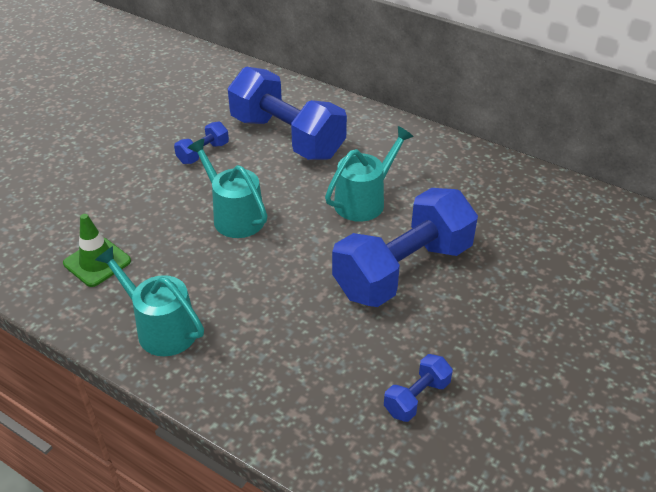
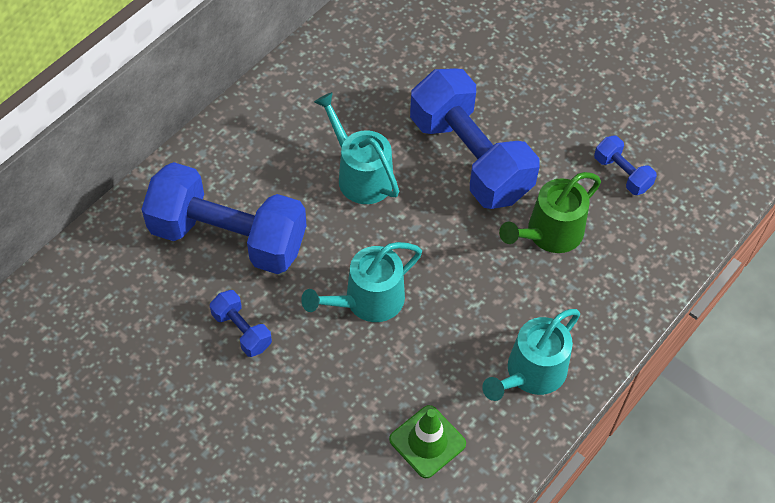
camera: 85 degrees left, 15 degrees up
(287, 137) = (228, 237): blue dumbbell -> blue dumbbell turned 60 degrees clockwise
(324, 335) = (549, 233): none -> green watering can

